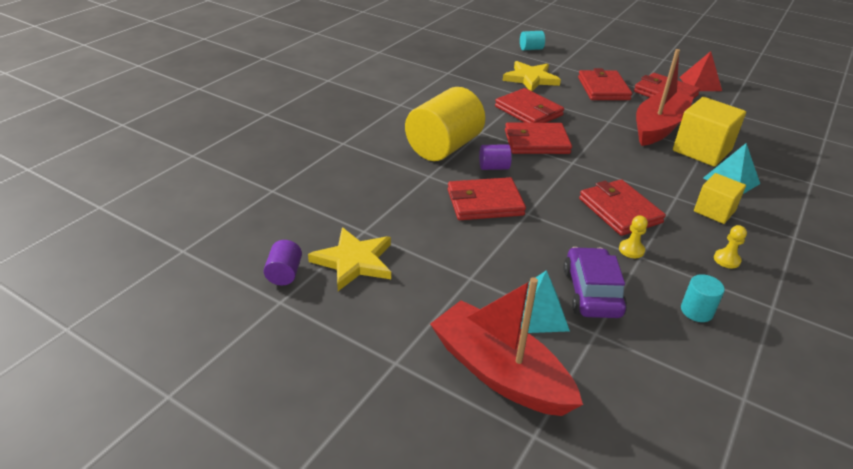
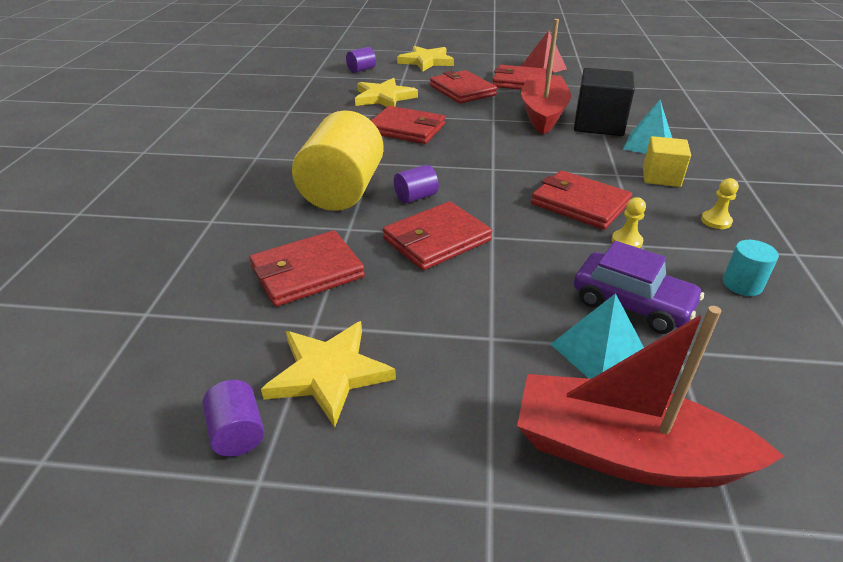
camera: 25 degrees left, 0 degrees up
(531, 49) = (361, 70): turquoise cylinder -> purple cylinder
(536, 142) = (439, 158): red wallet -> red wallet (307, 272)
(591, 292) = (631, 303): purple car -> purple car turned 150 degrees clockwise
(593, 53) = (426, 61): none -> yellow star
(702, 150) = (598, 124): yellow cube -> black cube

